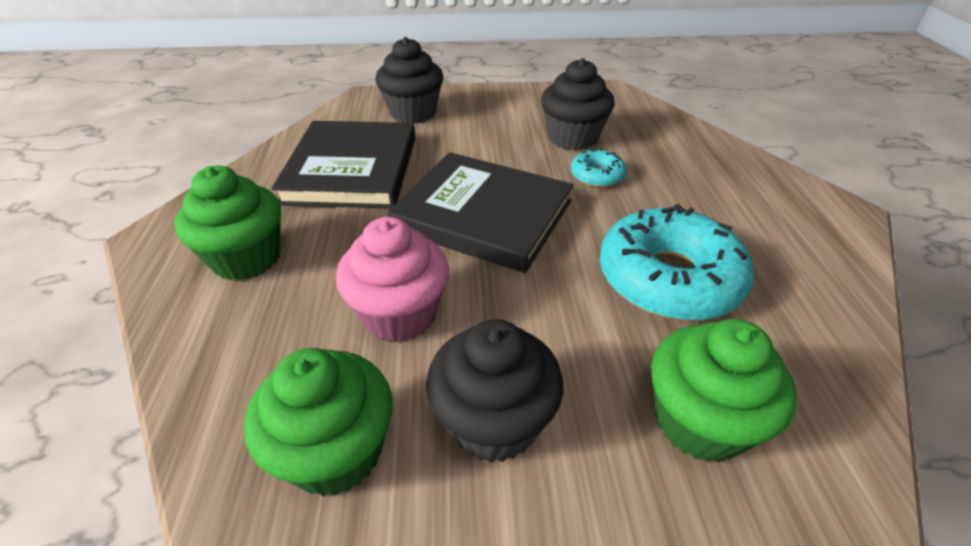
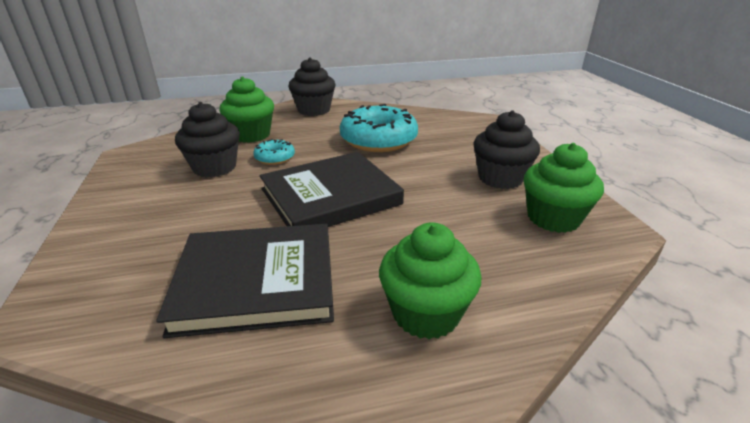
camera: 100 degrees left, 10 degrees down
(400, 314) = (448, 215): pink cupcake -> none
(413, 113) = (122, 262): black cupcake -> black cupcake (314, 110)
(483, 215) = (330, 196): black book -> black book turned 45 degrees clockwise
(699, 421) = (465, 137): green cupcake -> green cupcake (251, 135)

